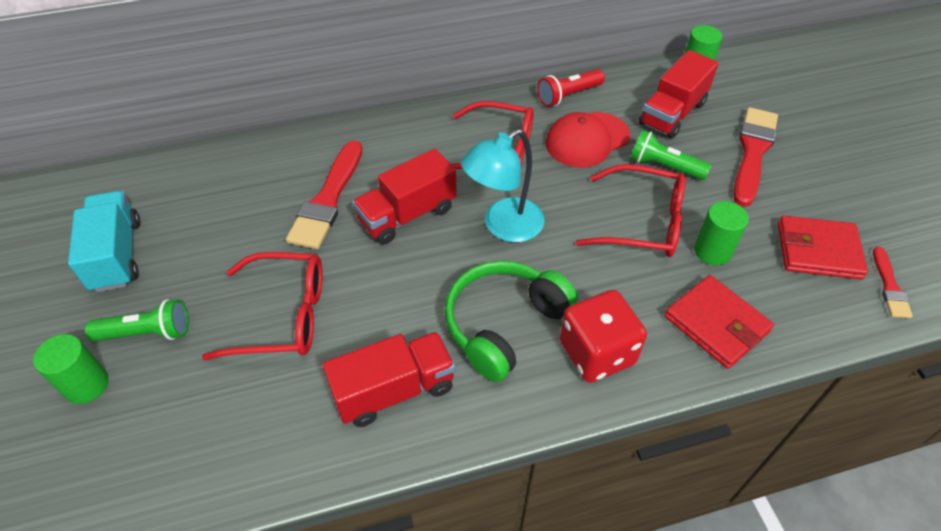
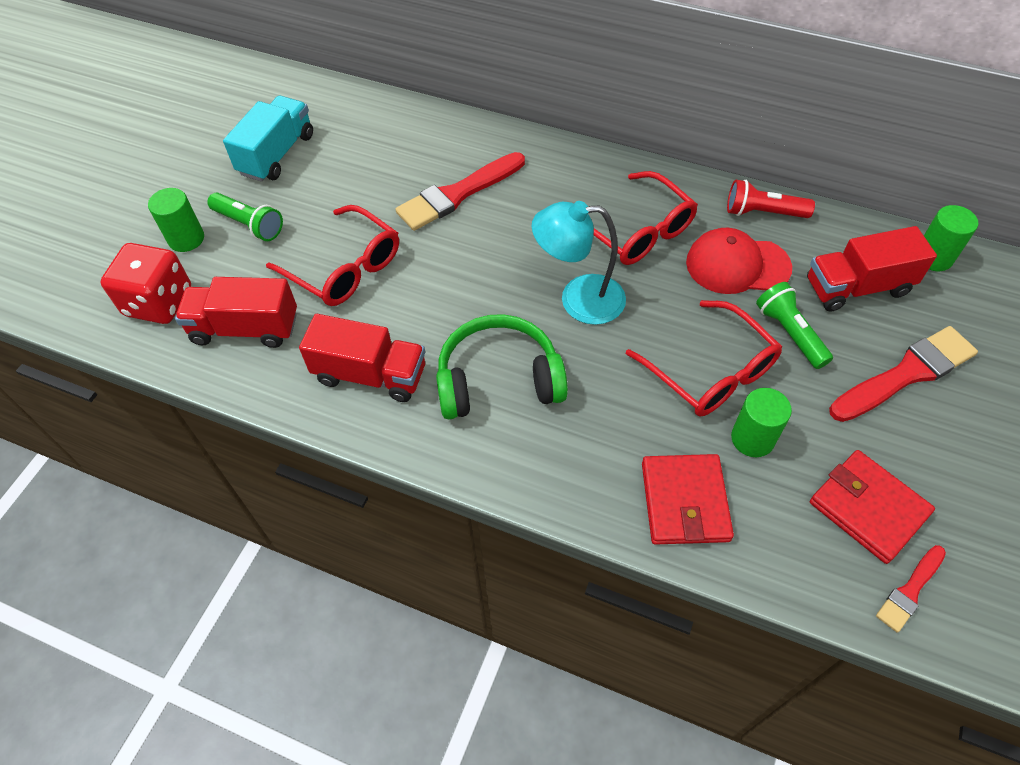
camera: 40 degrees right, 5 degrees up
(407, 215) = (508, 243): red truck -> red truck (245, 328)
(596, 353) = (551, 452): red dice -> red dice (159, 302)

